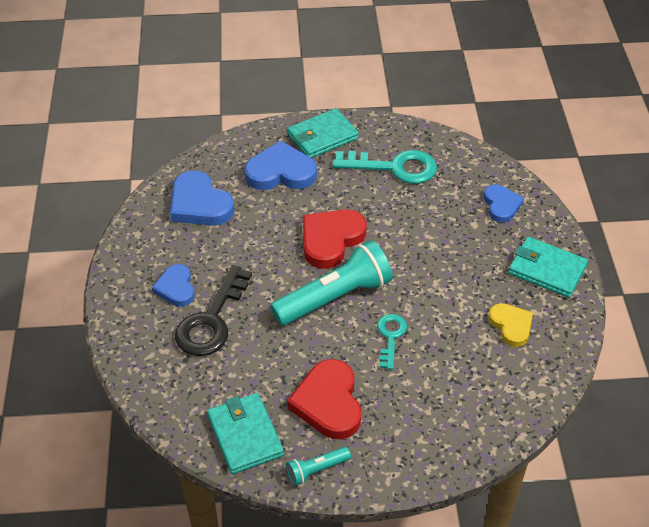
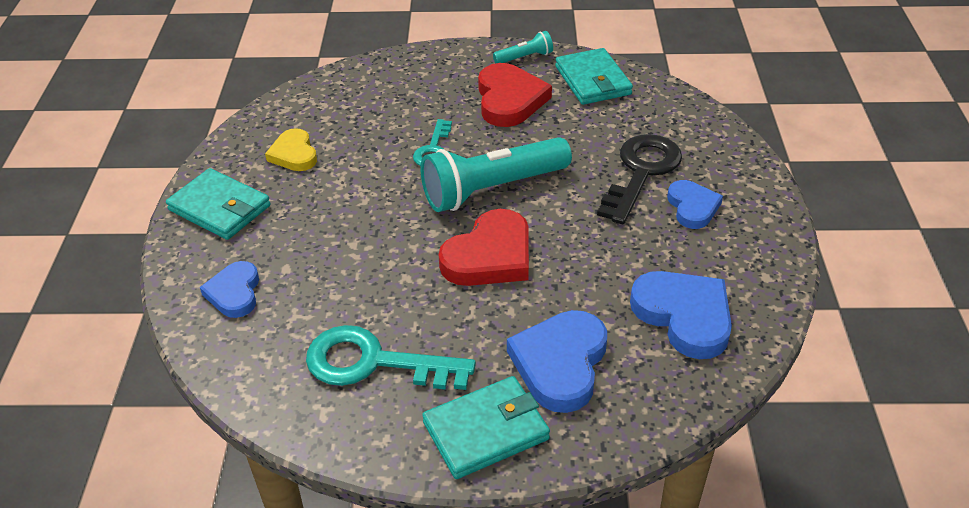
camera: 175 degrees left, 5 degrees down
(281, 172) = (560, 363): blue heart -> blue heart turned 105 degrees clockwise

